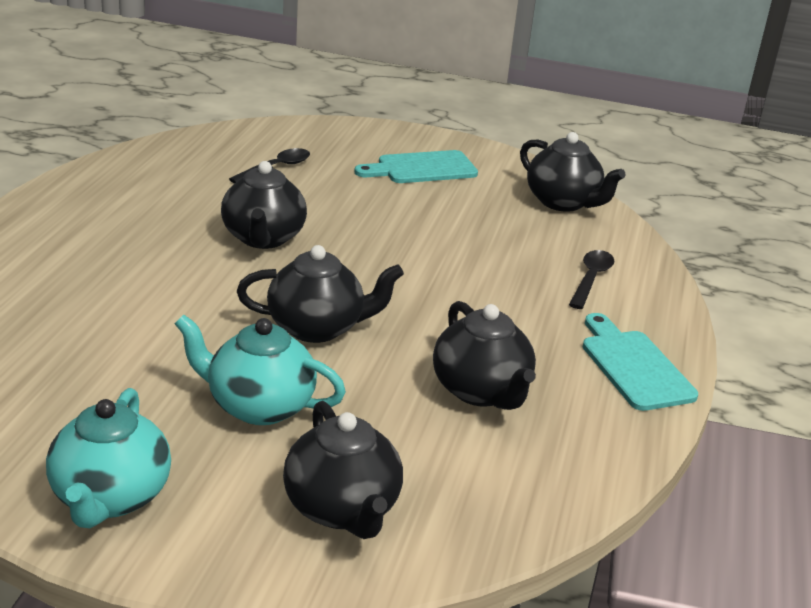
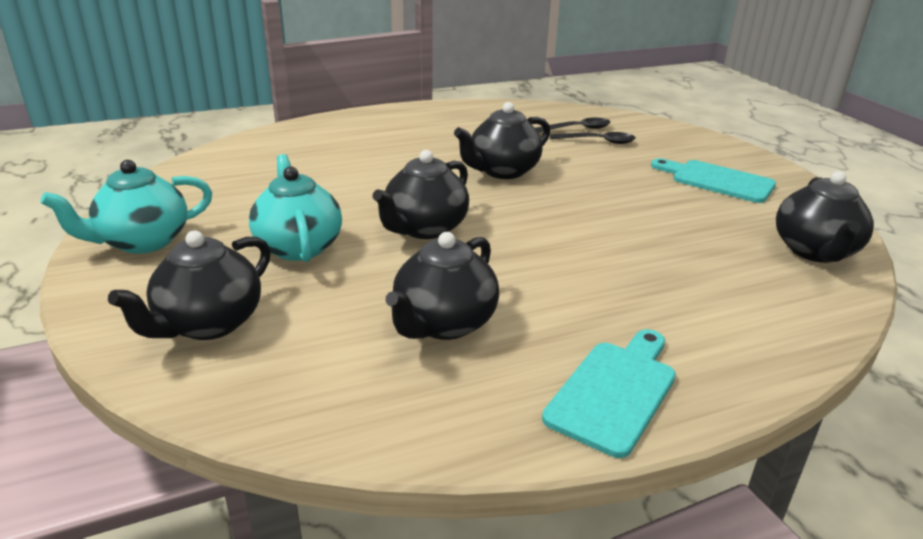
camera: 55 degrees right, 0 degrees up
(317, 328) = (424, 228): black teapot -> black teapot turned 75 degrees clockwise
(591, 279) = (719, 312): black spoon -> black spoon (577, 129)

